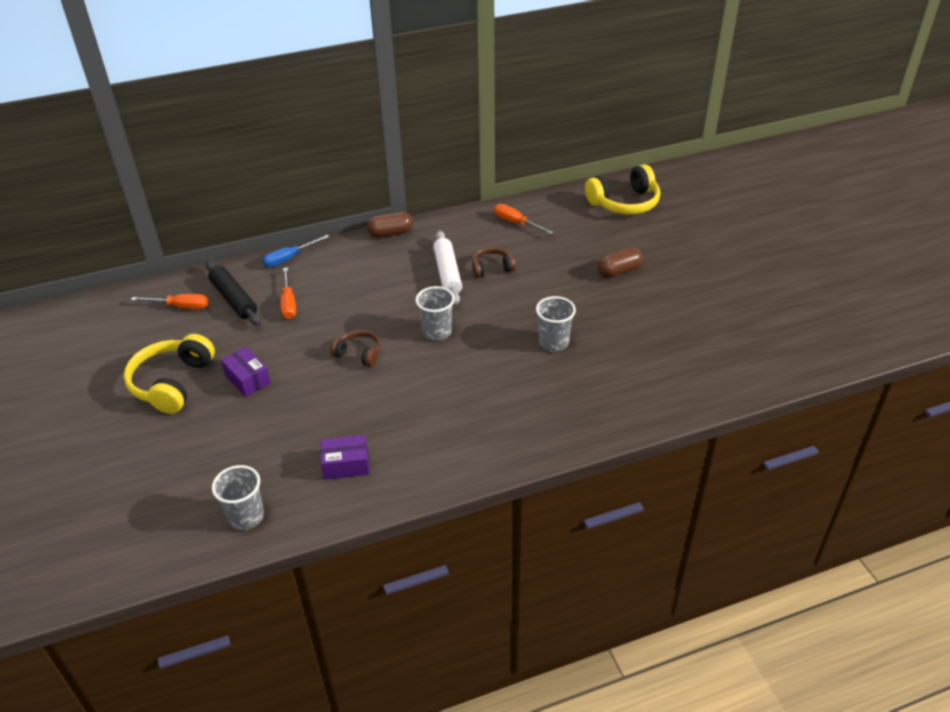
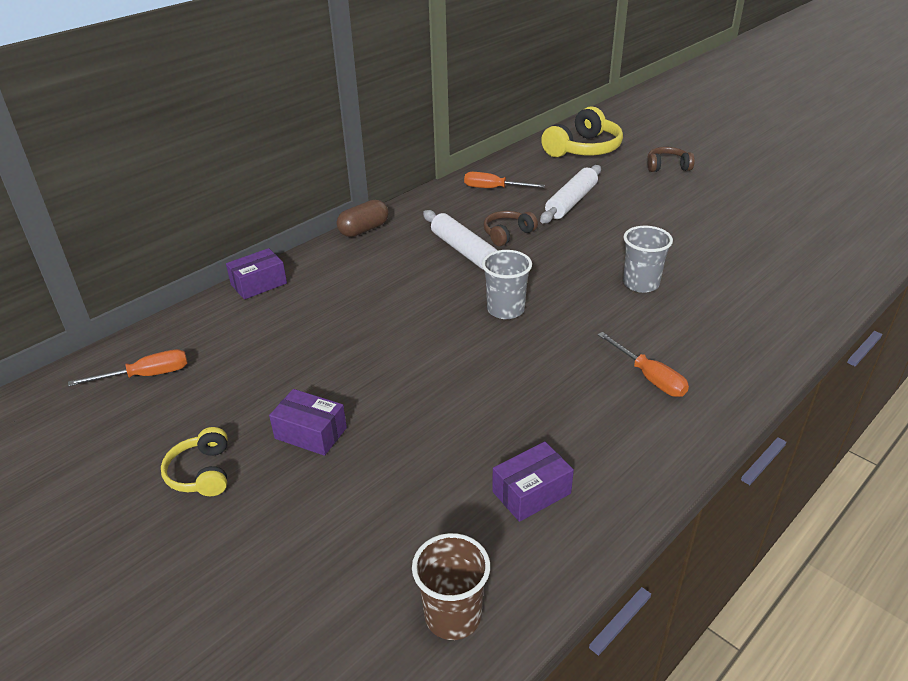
camera: 25 degrees left, 5 degrees down
(172, 383) = (202, 473): yellow headphones -> yellow headphones, size x0.56
(234, 299) = (218, 346): black rolling pin -> none
(246, 517) = (453, 616): grey cup -> brown cup
(288, 303) = (297, 330): orange screwdriver -> orange screwdriver (649, 377)
(289, 258) = (259, 284): blue screwdriver -> purple box
(359, 354) = (433, 359): brown headphones -> brown headphones (667, 166)
(566, 253) = (571, 202): none -> white rolling pin
(619, 271) = (638, 204): brown capsule -> none

